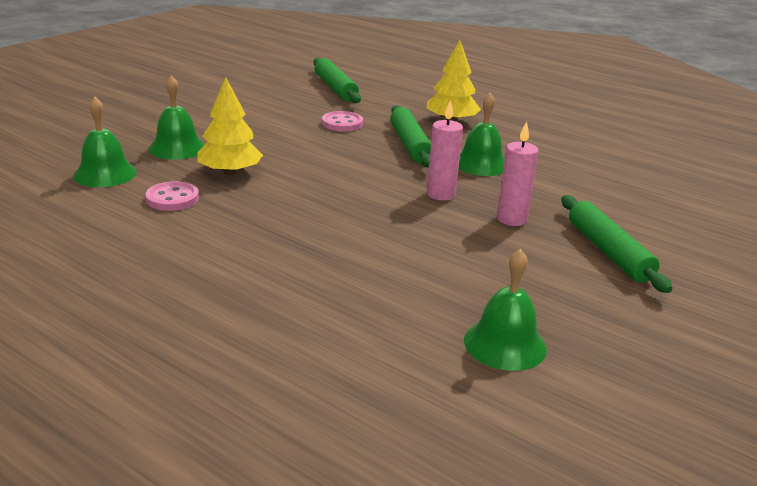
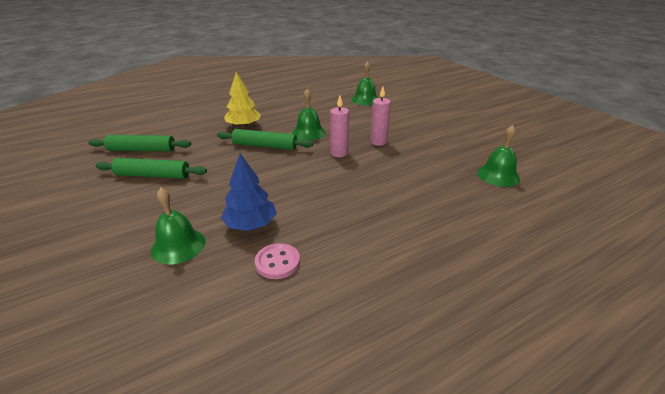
camera: 65 degrees left, 5 degrees up
(105, 174) = (196, 300): green bell -> green bell (365, 100)
(230, 172) = (251, 224): yellow tree -> blue tree
(342, 123) = (208, 161): pink button -> none
(608, 252) = (420, 129): green rolling pin -> green rolling pin (153, 175)

